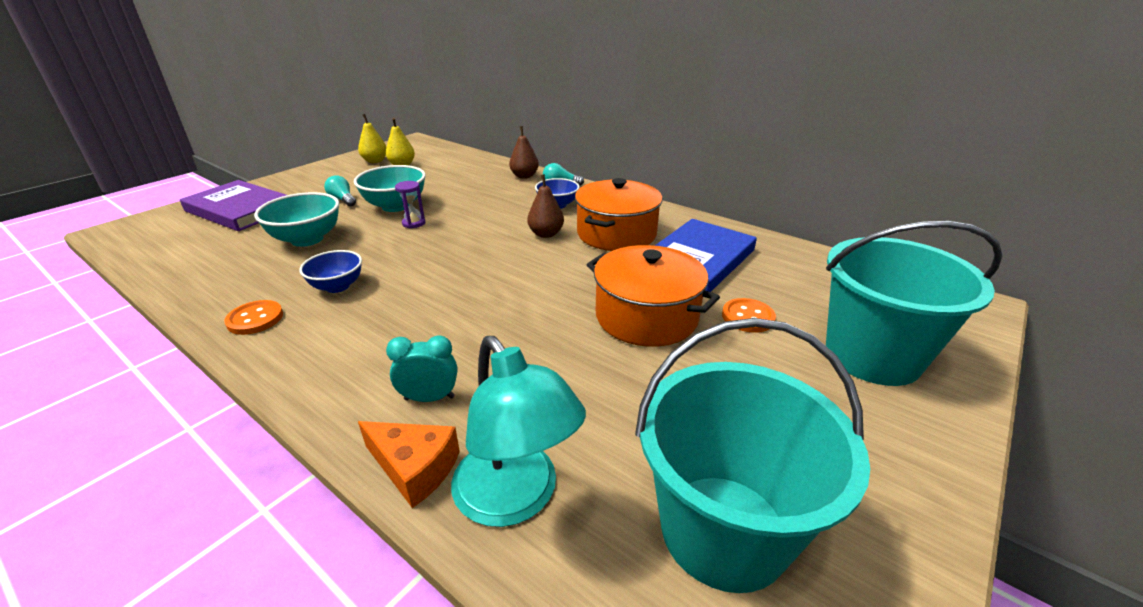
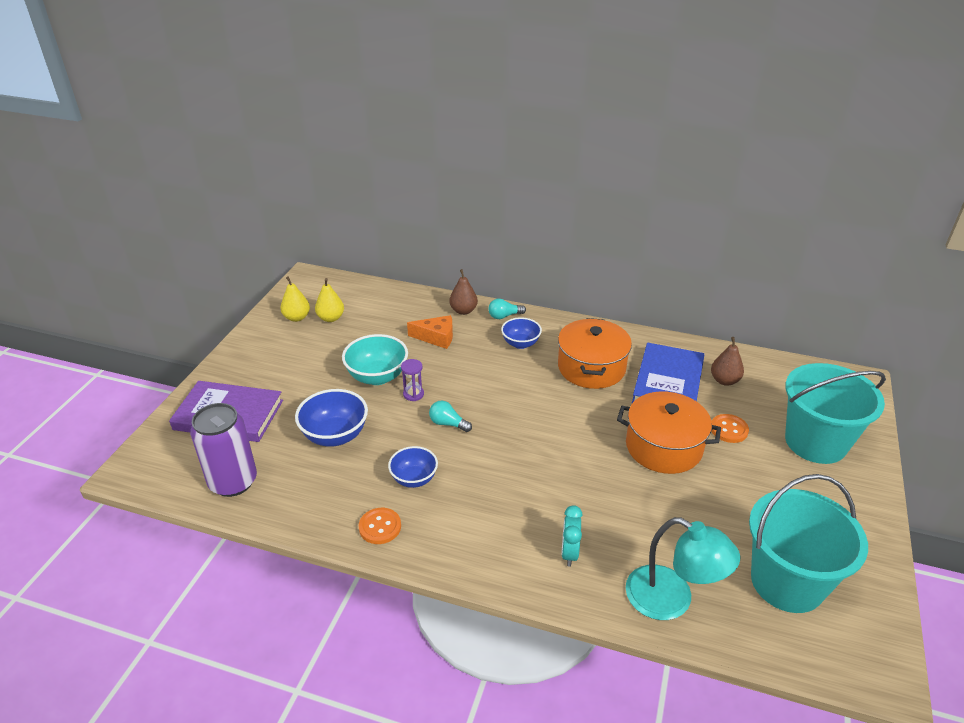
camera: 20 degrees left, 5 degrees up
(178, 254) = (233, 482): none -> purple can
(307, 239) = (335, 435): turquoise bowl -> blue bowl
(342, 200) = (318, 379): turquoise light bulb -> turquoise light bulb (448, 424)
(414, 468) = (600, 601): orange cheese -> orange cheese (436, 337)
(429, 398) = (569, 553): turquoise clock -> turquoise clock turned 60 degrees counterclockwise
(546, 234) = (536, 381): brown pear -> brown pear (724, 380)

